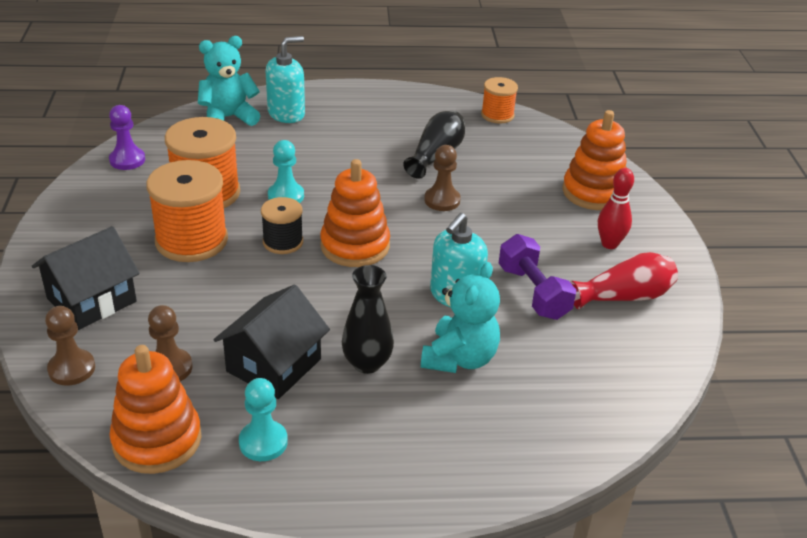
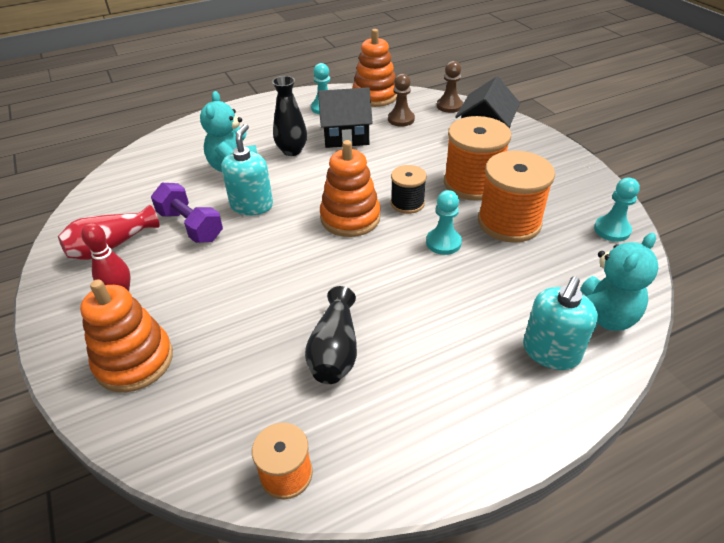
camera: 160 degrees right, 5 degrees up
(127, 160) = (612, 230): purple pawn -> turquoise pawn
(274, 365) = (346, 135): black house -> black house turned 75 degrees clockwise
(442, 200) = (300, 288): brown pawn -> none

